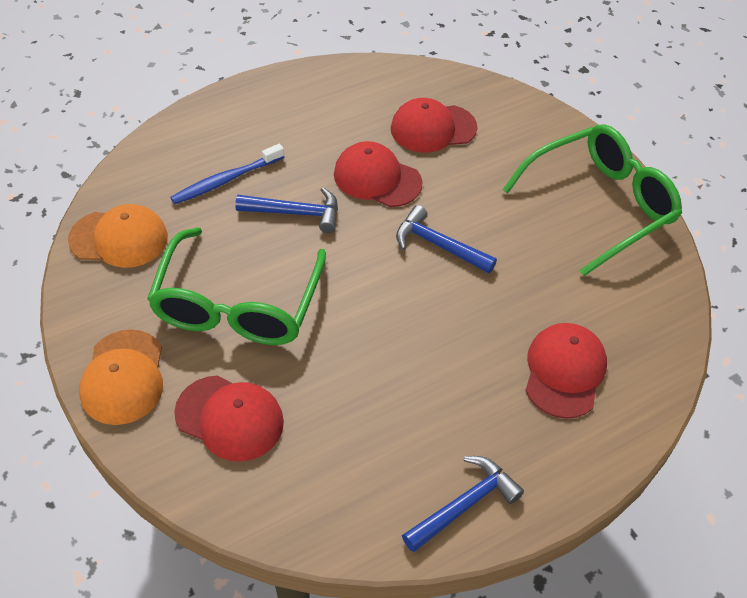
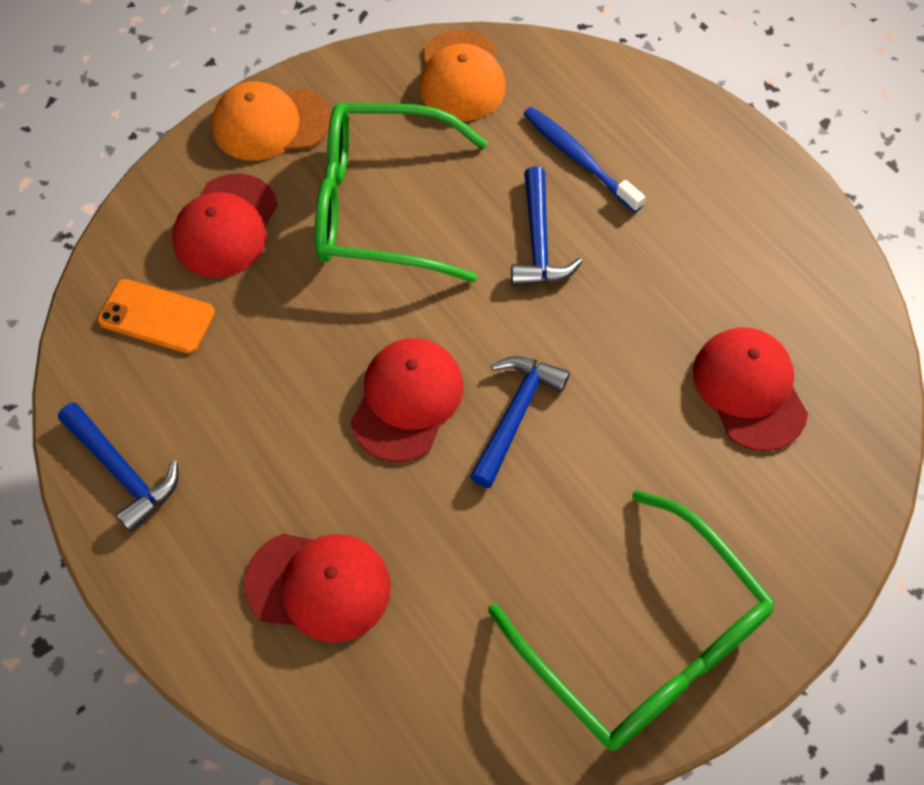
camera: 85 degrees right, 10 degrees up
(315, 476) = (156, 316): none -> orange phone
(377, 178) = (624, 327): red cap -> red cap (407, 400)

